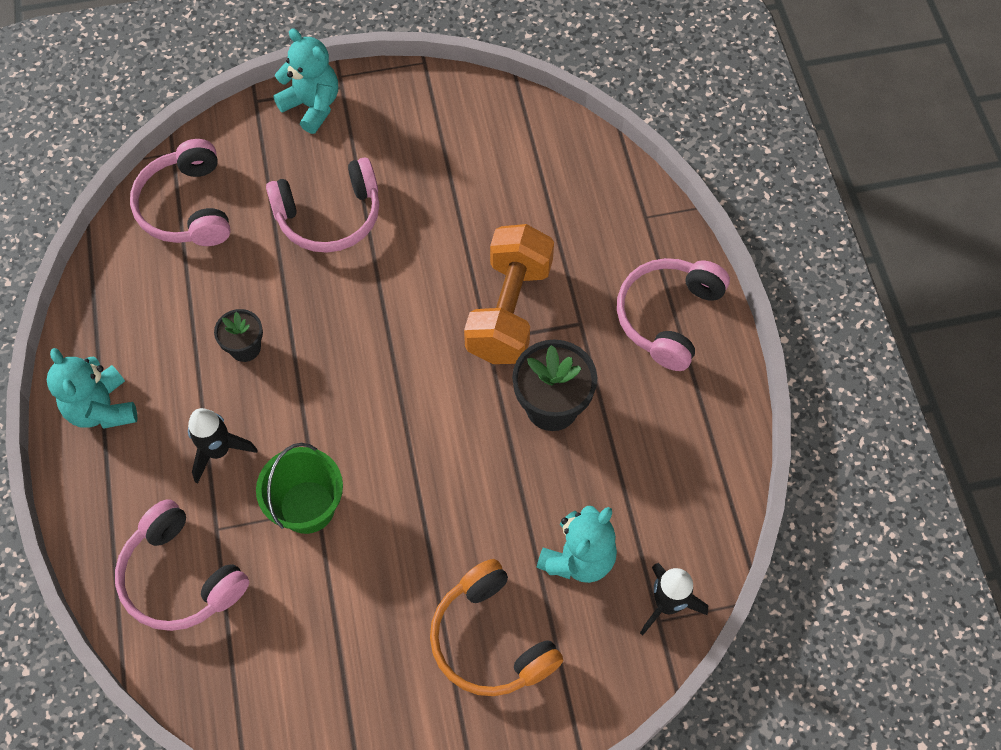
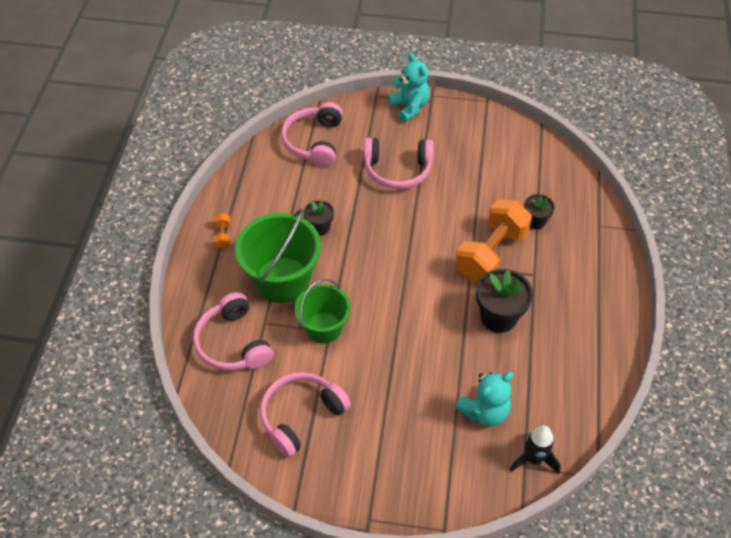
camera: 20 degrees right, 10 degrees down
(102, 408) = (223, 236): turquoise teddy bear -> orange dumbbell
(218, 451) = (282, 280): black rocket -> green bucket
(490, 640) = (410, 441): orange headphones -> none
(555, 238) = (535, 221): none -> black flower pot
(667, 316) = (593, 287): pink headphones -> pink headphones (301, 416)

